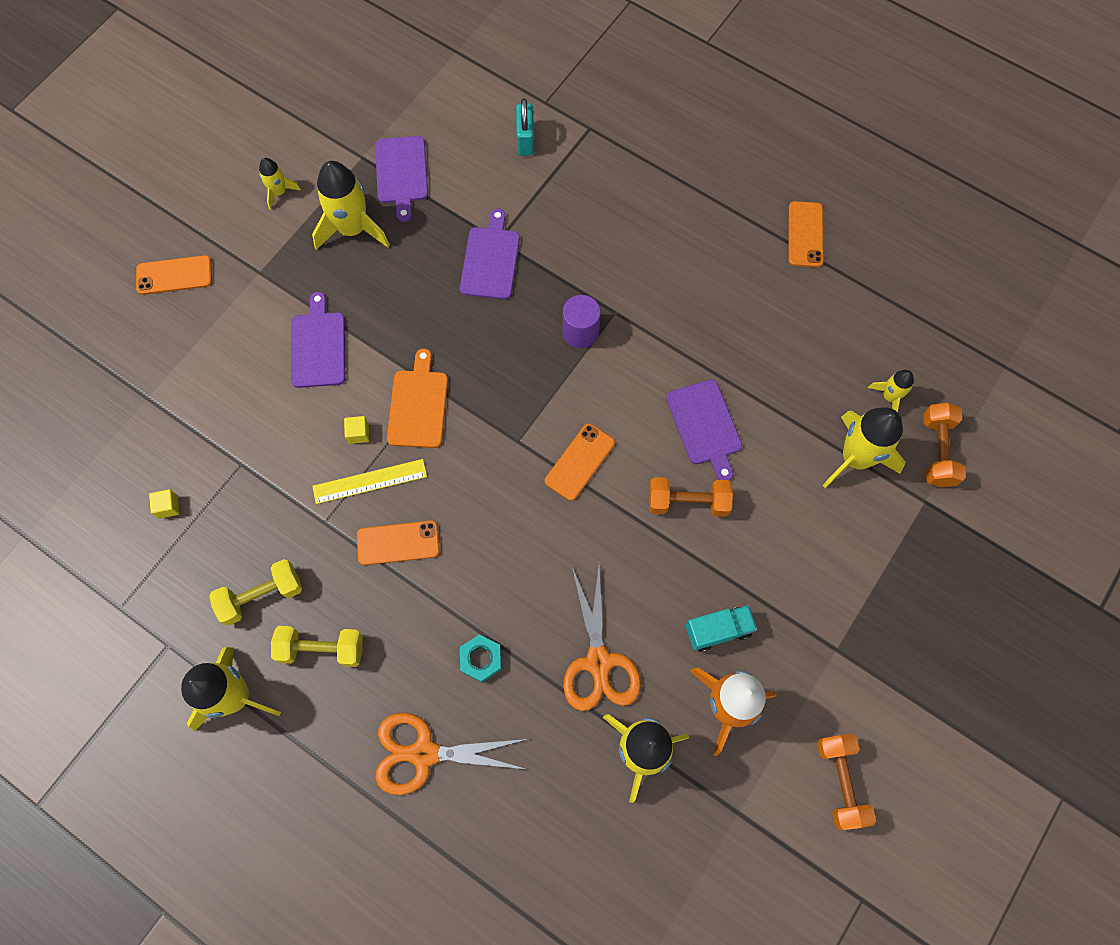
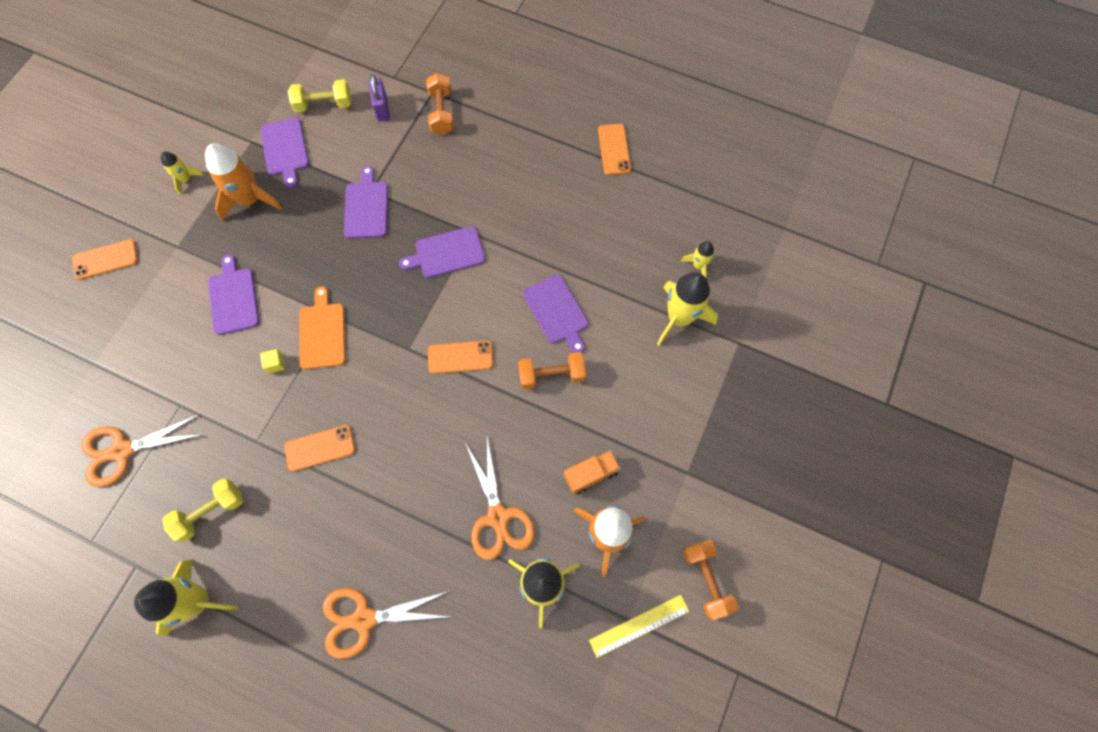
camera: 10 degrees left, 0 degrees up
(168, 507) = (122, 451): yellow cube -> orange scissors
(321, 649) = (267, 547): yellow dumbbell -> yellow dumbbell (324, 105)
(352, 229) = (250, 199): yellow rocket -> orange rocket
(370, 481) = (290, 402): yellow ruler -> yellow ruler (639, 626)
(481, 659) = (401, 532): turquoise nut -> none
(525, 140) = (382, 109): turquoise padlock -> purple padlock
(579, 462) = (460, 357): orange phone -> orange phone turned 60 degrees clockwise
(580, 332) = (447, 253): purple cylinder -> purple cutting board
(718, 630) = (591, 474): turquoise truck -> orange truck
(937, 451) = (742, 302): orange dumbbell -> orange dumbbell (441, 112)

